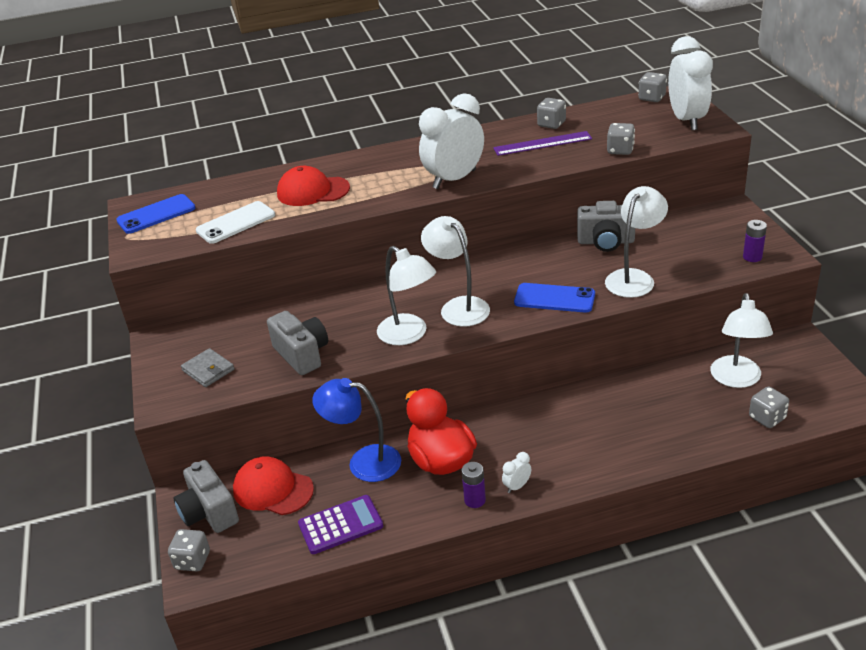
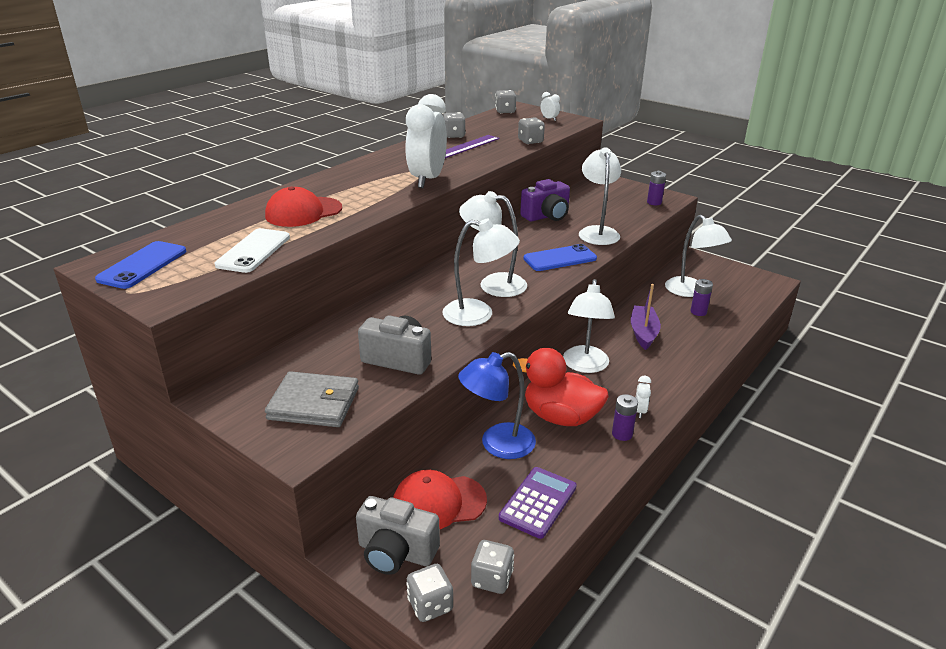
camera: 40 degrees left, 5 degrees down
(208, 370) = (314, 403): grey wallet -> grey wallet, size x1.54
(520, 420) = (585, 366): none -> white lamp
(605, 242) = (547, 216): grey camera -> purple camera
(620, 408) = (643, 333): none -> purple boat
(686, 120) = (549, 119): white clock -> white clock, size x0.40
(713, 407) = (698, 312): none -> purple battery
(767, 418) = (737, 307): grey dice -> grey dice (492, 579)

